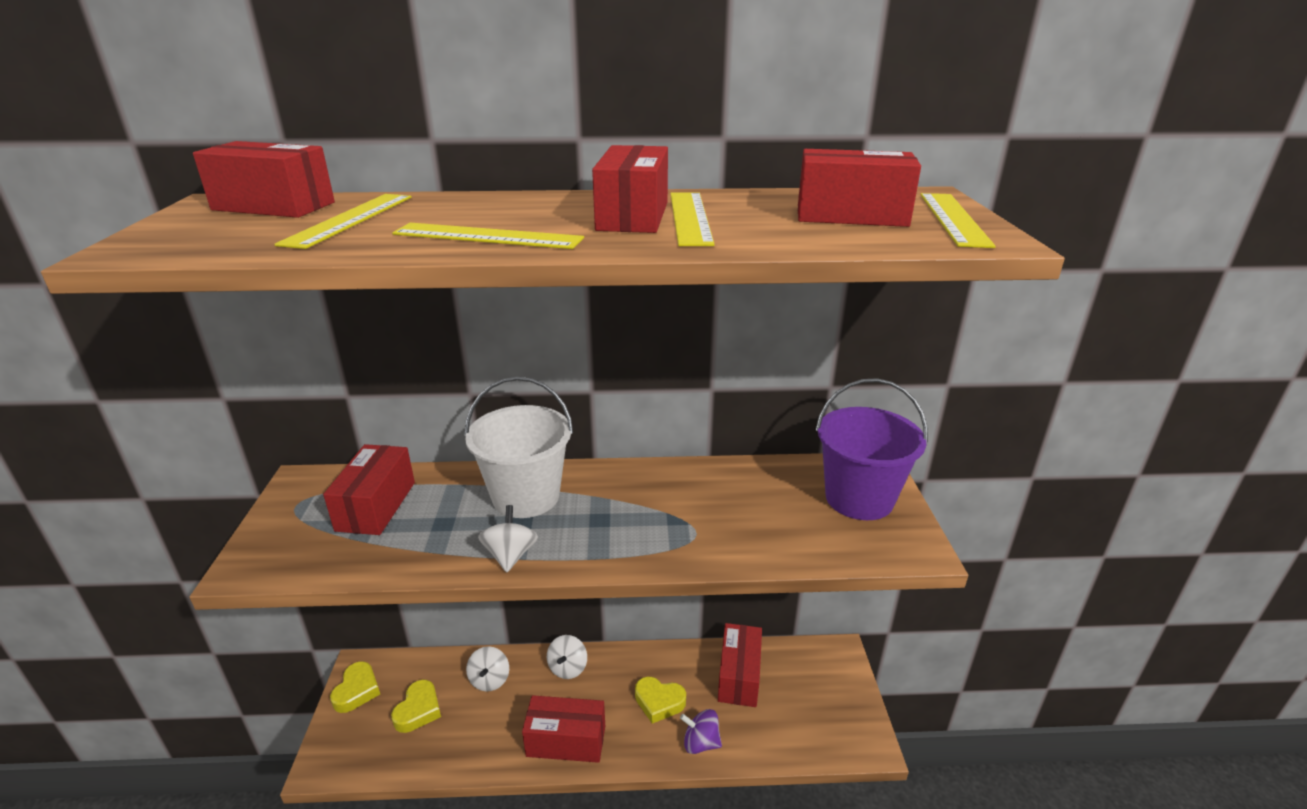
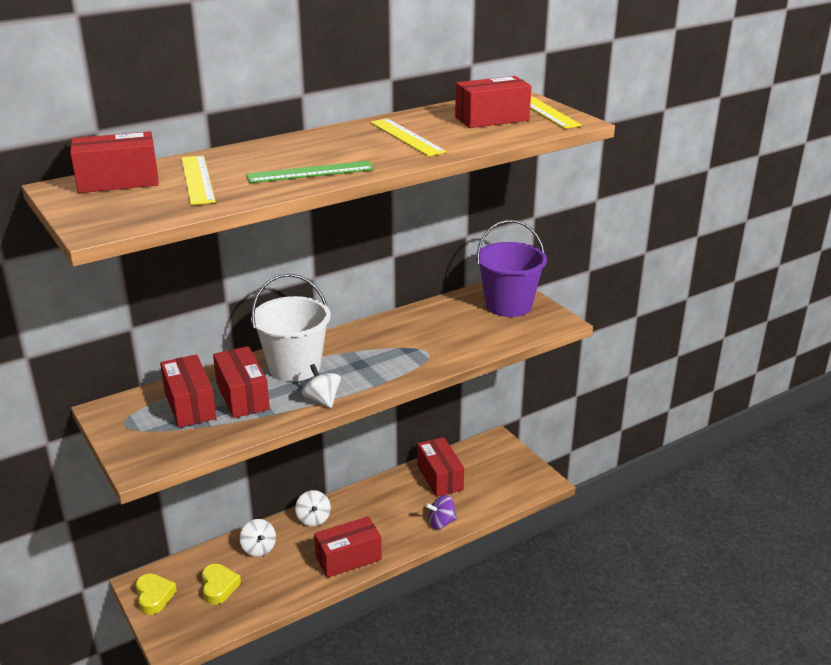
camera: 30 degrees left, 0 degrees up
(488, 236) = (310, 172): yellow ruler -> green ruler
(633, 216) = (372, 142): red box -> red box (242, 396)
(659, 702) = (396, 512): yellow heart -> none

